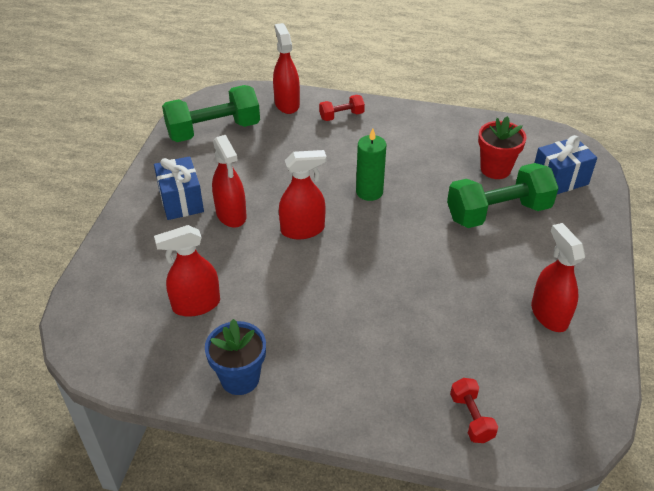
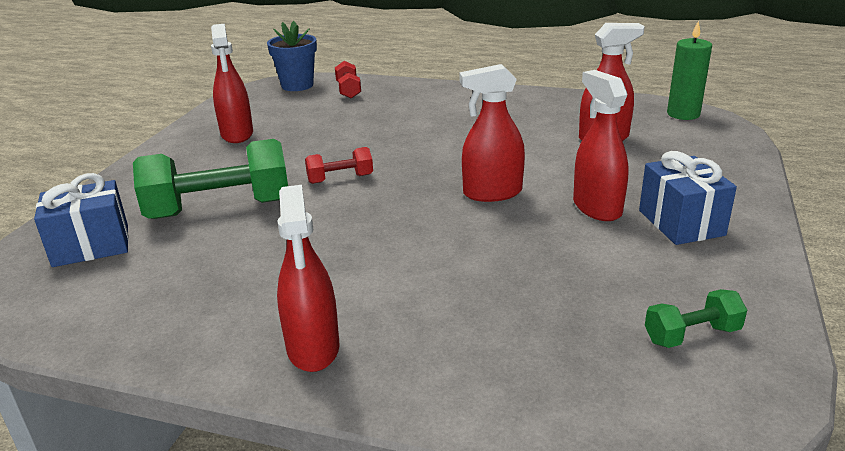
camera: 175 degrees left, 15 degrees down
(213, 130) = (691, 335): green dumbbell -> green dumbbell, size x0.49
(240, 378) = (541, 103): blue flower pot -> blue flower pot (297, 85)
(287, 104) = (546, 399): red spray bottle -> red spray bottle (313, 348)
(341, 116) = (419, 364): red dumbbell -> red dumbbell (340, 179)
(369, 192) = (392, 232): green candle -> green candle (683, 114)
(495, 169) = (177, 260): red flower pot -> none

